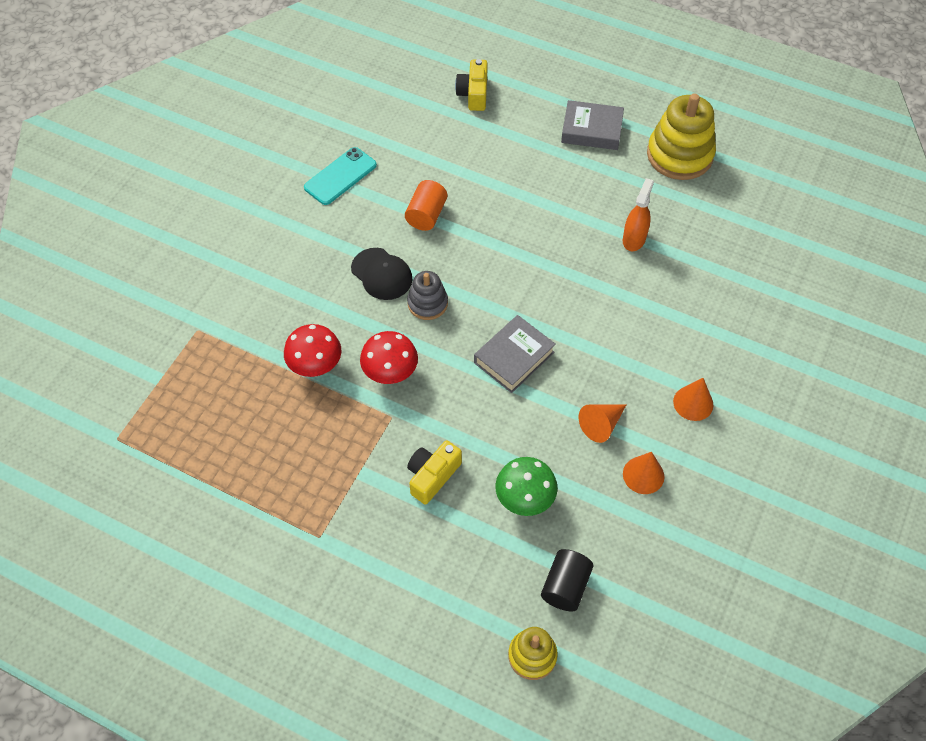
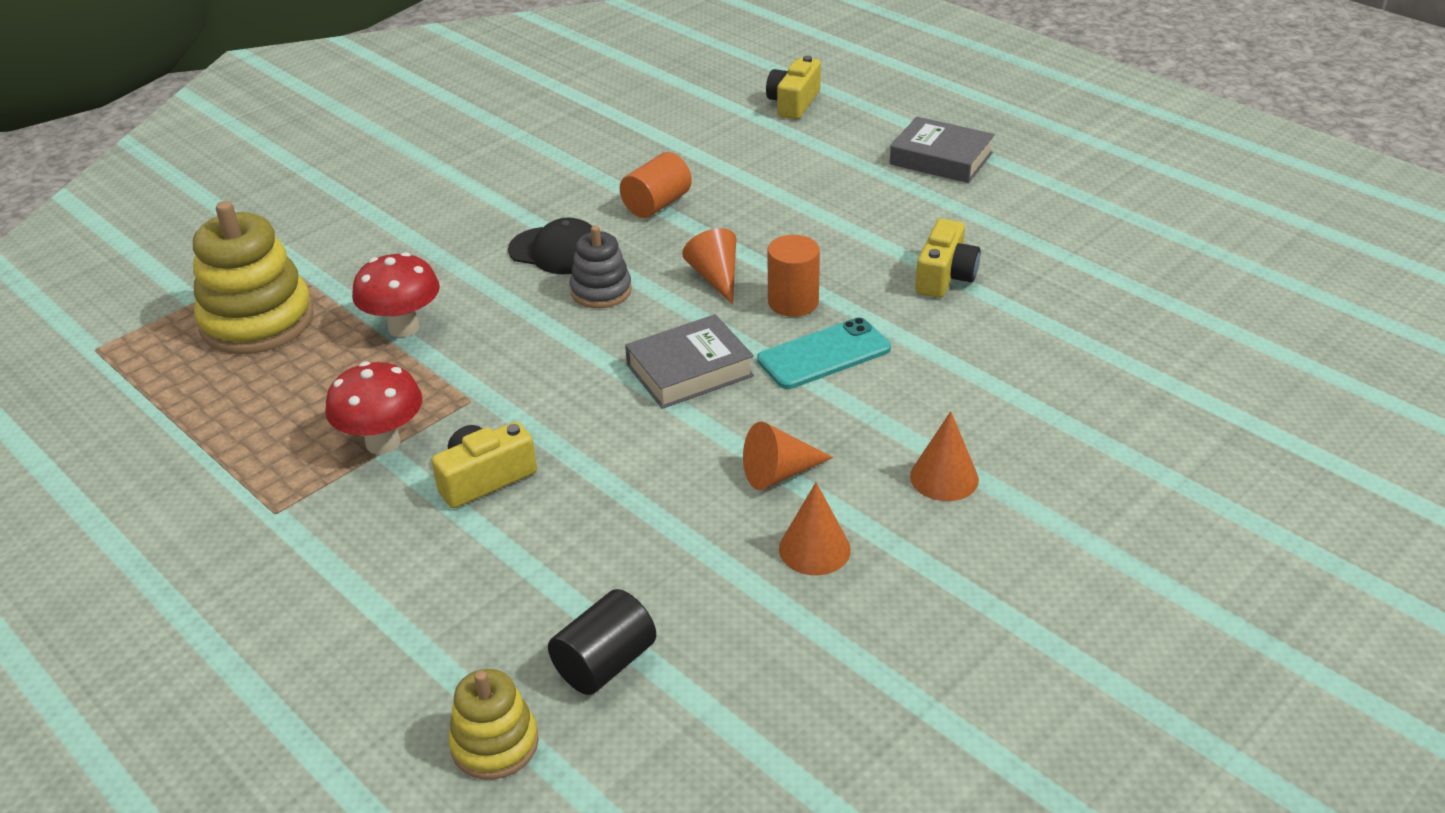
camera: 20 degrees right, 20 degrees down
(340, 176) = (566, 151): turquoise phone -> turquoise phone (824, 354)
(381, 274) = (557, 251): black cap -> black cap turned 45 degrees counterclockwise
(390, 374) = (500, 354): red mushroom -> red mushroom (383, 443)
(494, 274) = (716, 277): none -> orange cone
(524, 500) = (605, 538): green mushroom -> none
(551, 284) = (793, 302): none -> orange cylinder
(634, 239) = (945, 276): orange spray bottle -> yellow camera
(679, 155) = (1061, 202): yellow stacking toy -> yellow stacking toy (257, 321)

